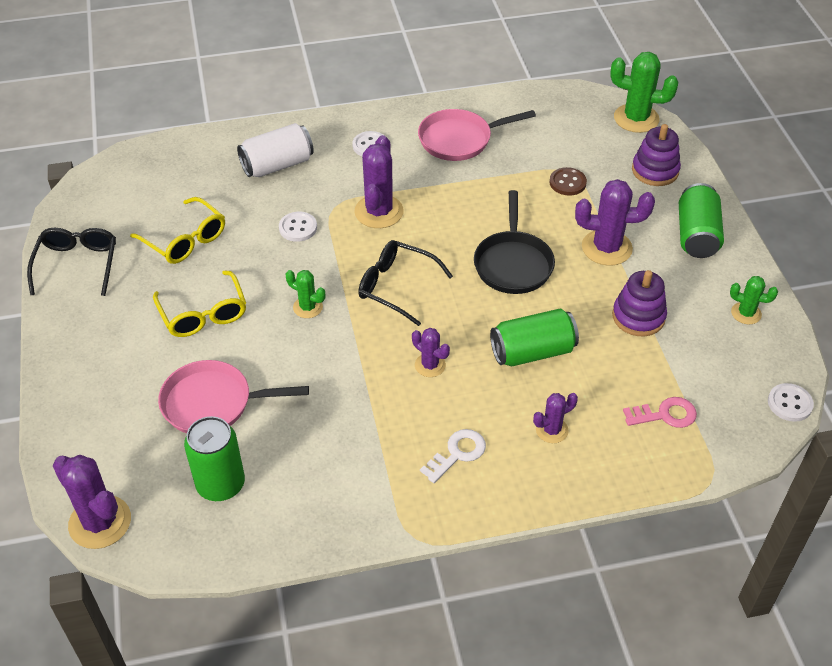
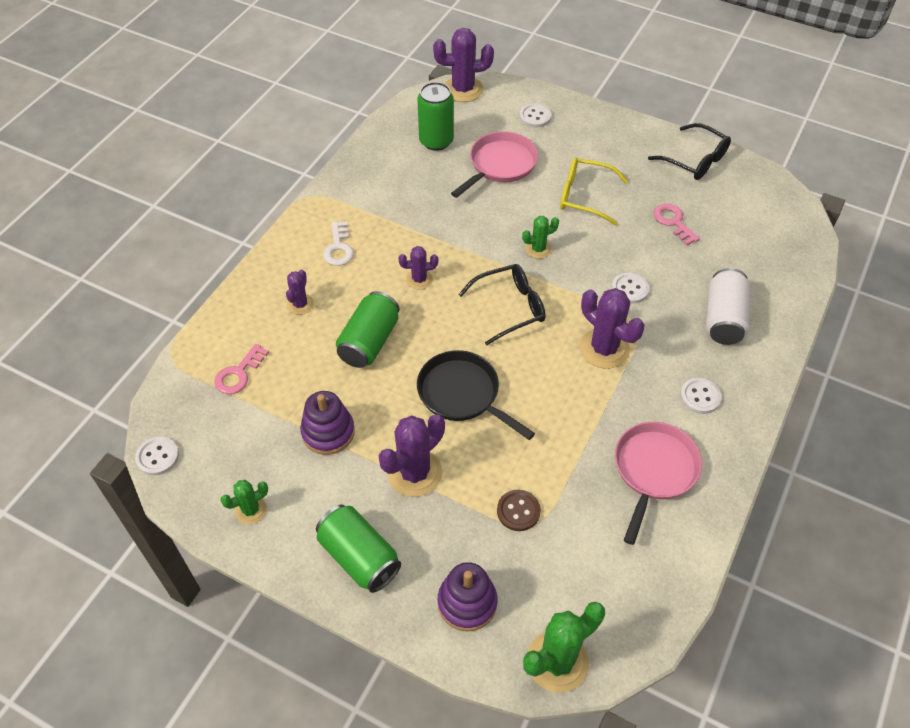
camera: 130 degrees right, 5 degrees up
(102, 422) = (535, 117): none -> white button
(185, 240) = (673, 222): yellow glasses -> pink key

